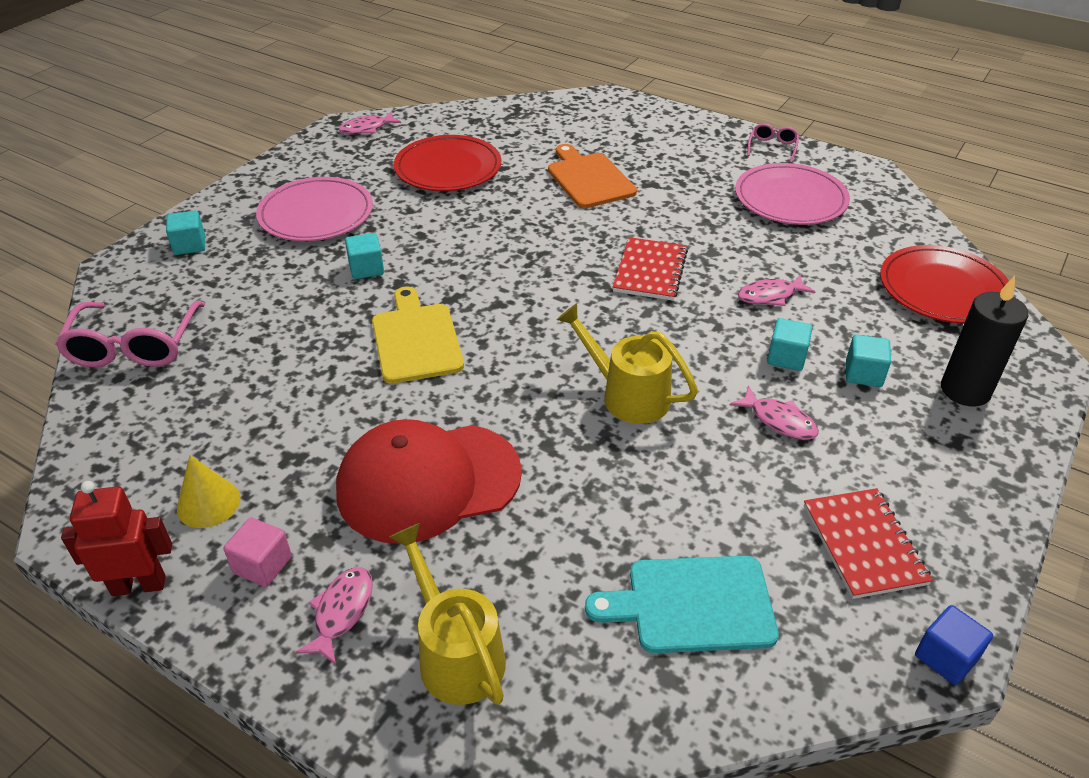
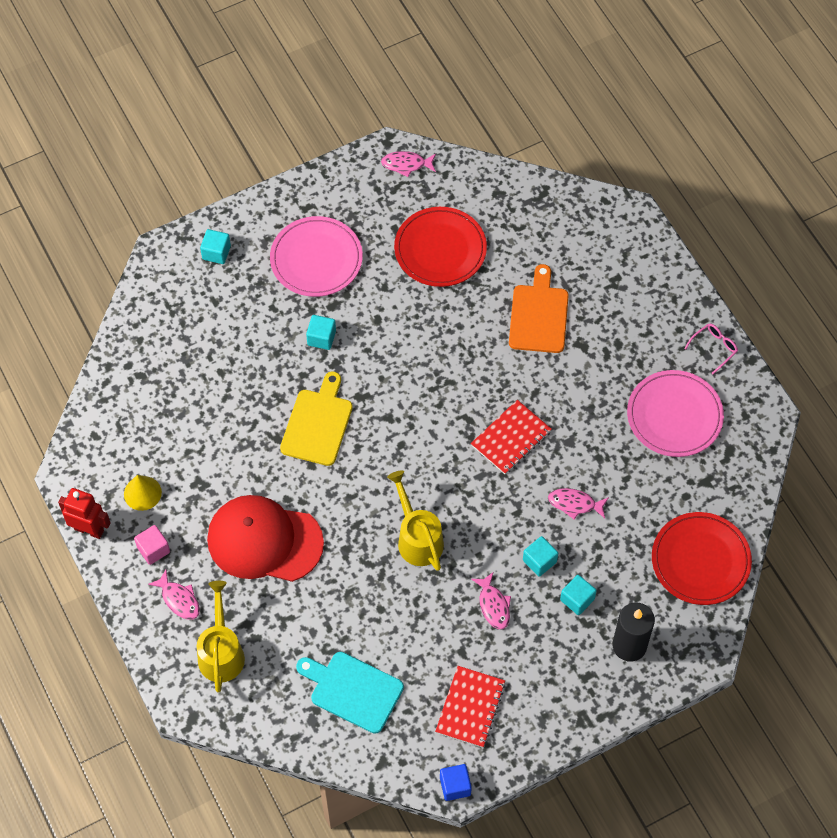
camera: 30 degrees right, 20 degrees up
(134, 346) = (146, 341): pink glasses -> none
(341, 612) = (179, 599): pink fish -> pink fish turned 90 degrees clockwise

